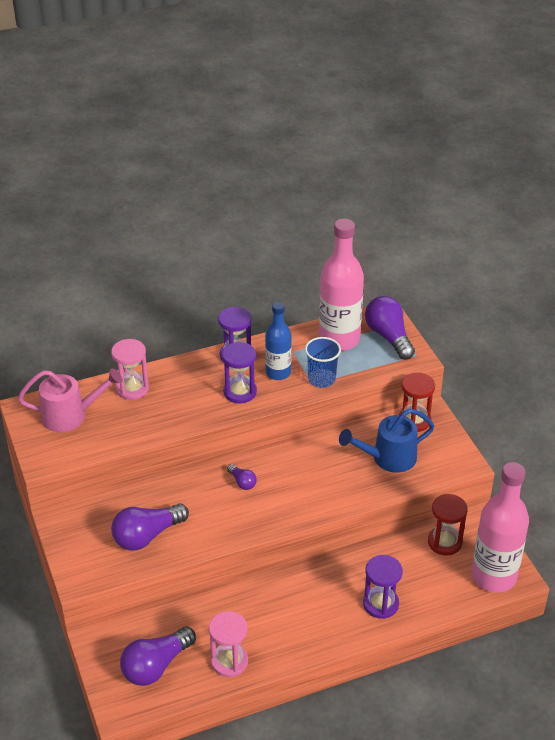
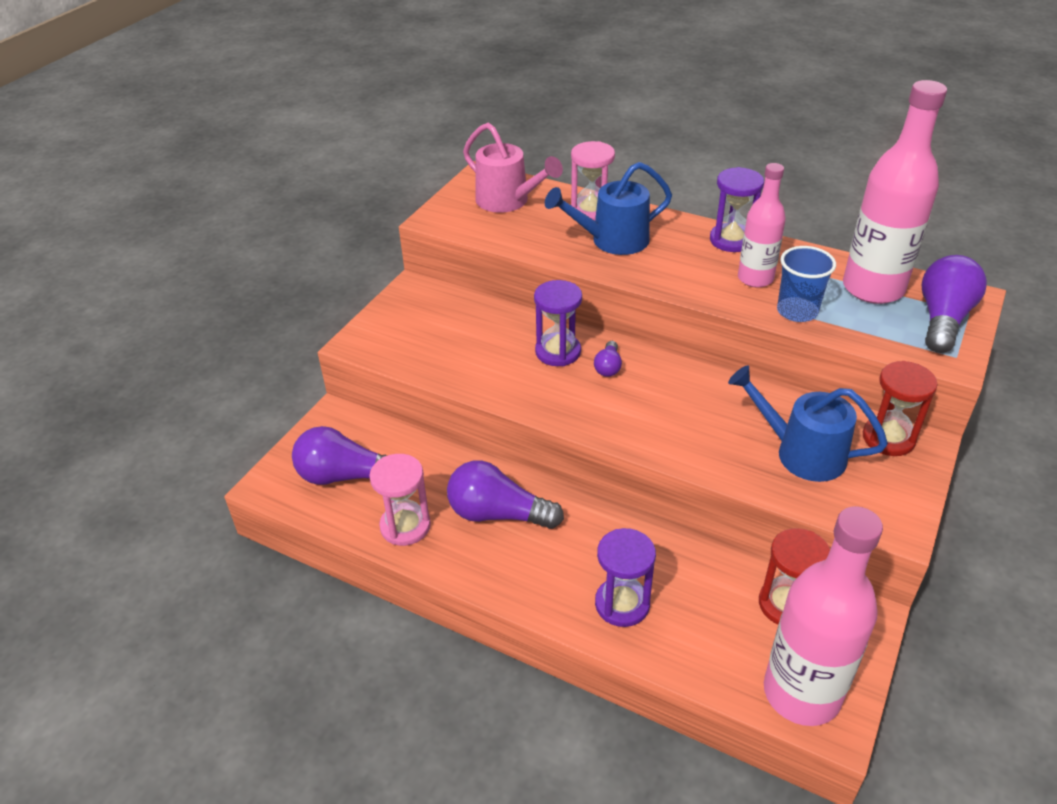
camera: 50 degrees right, 0 degrees up
(147, 536) = (459, 350): purple light bulb -> purple light bulb (498, 514)
(172, 401) = (611, 241): none -> blue watering can
(240, 392) = (689, 271): purple hourglass -> purple hourglass (558, 352)
(278, 373) = (755, 278): blue bottle -> pink bottle

